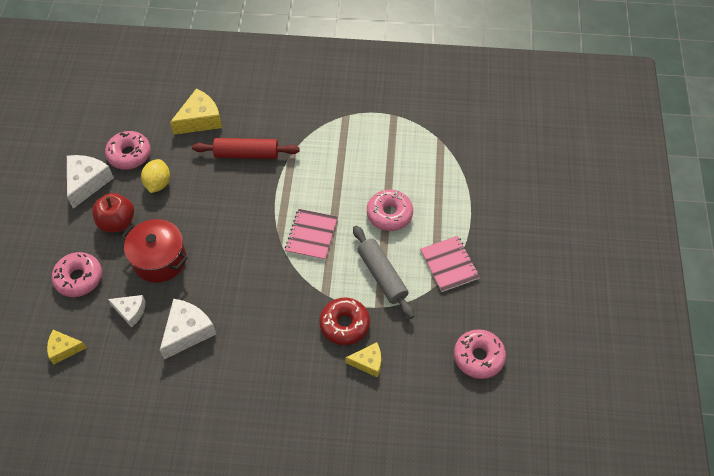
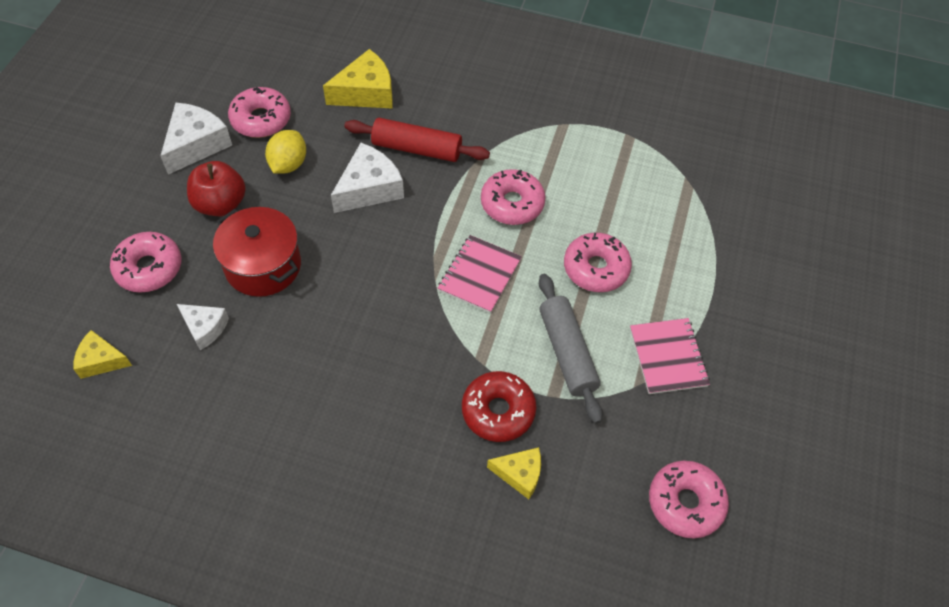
camera: 10 degrees right, 0 degrees up
(187, 332) = (274, 373): white cheese -> white cheese (369, 188)
(322, 180) = (512, 204): none -> pink donut

